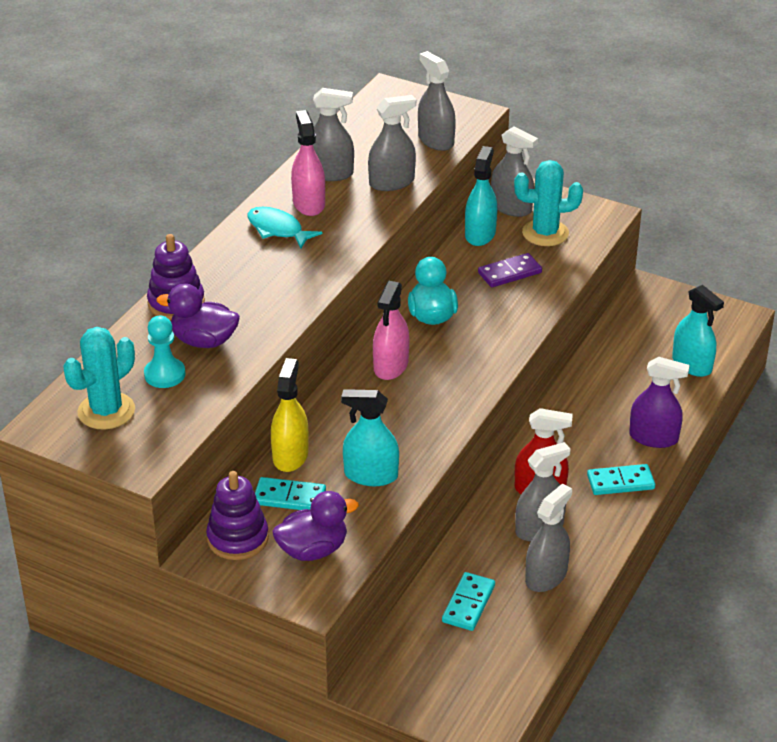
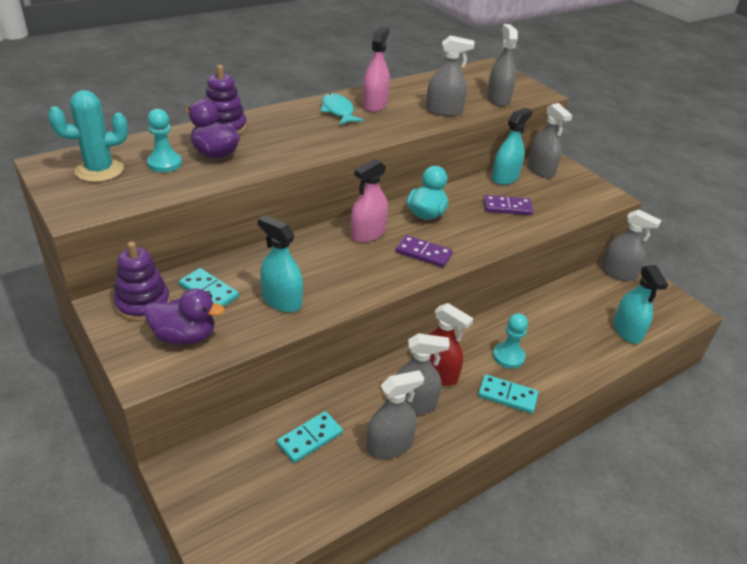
camera: 25 degrees right, 0 degrees up
(290, 455) = (239, 263): yellow spray bottle -> none
(329, 173) = (406, 94): grey spray bottle -> grey spray bottle (618, 273)
(466, 365) = (423, 253): none -> purple domino
(545, 233) = (554, 192): turquoise cactus -> none
(595, 442) = (508, 356): none -> turquoise pawn
(653, 437) = (559, 372): purple spray bottle -> none

